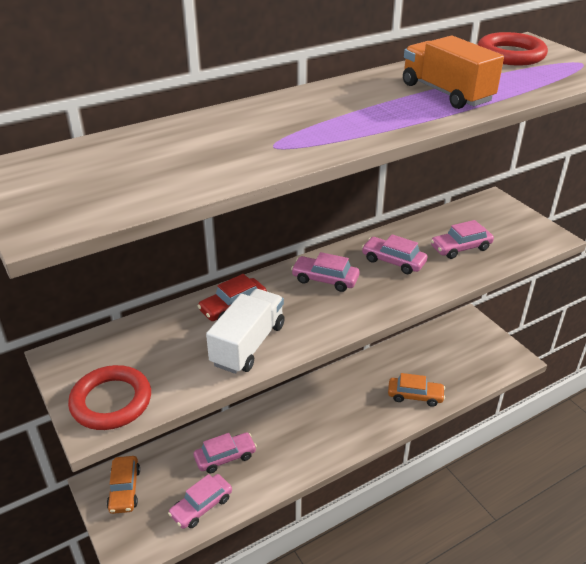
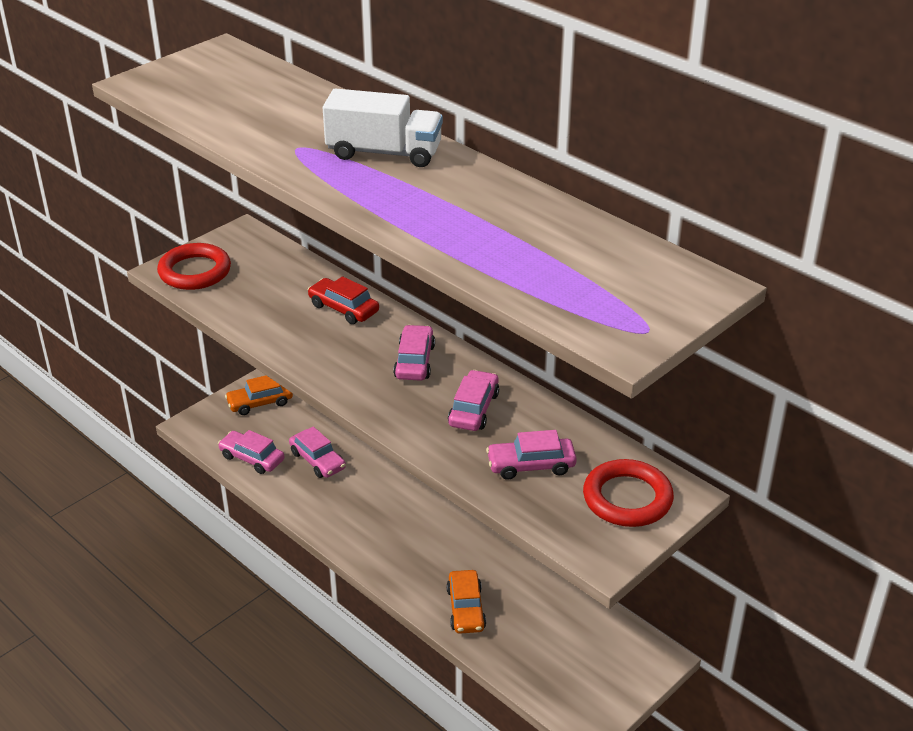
camera: 75 degrees right, 0 degrees up
(248, 344) = (287, 329): white truck -> white truck (384, 153)
(446, 93) = (475, 229): orange truck -> none
(460, 248) = (531, 465): pink car -> pink car turned 60 degrees counterclockwise
(510, 55) = (642, 271): red ring -> red ring (627, 498)

